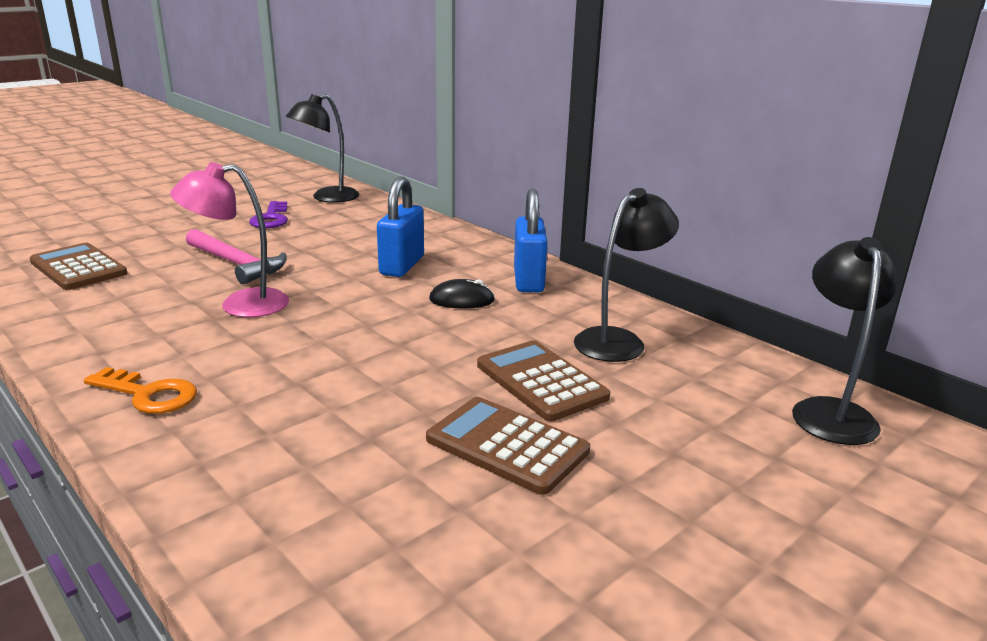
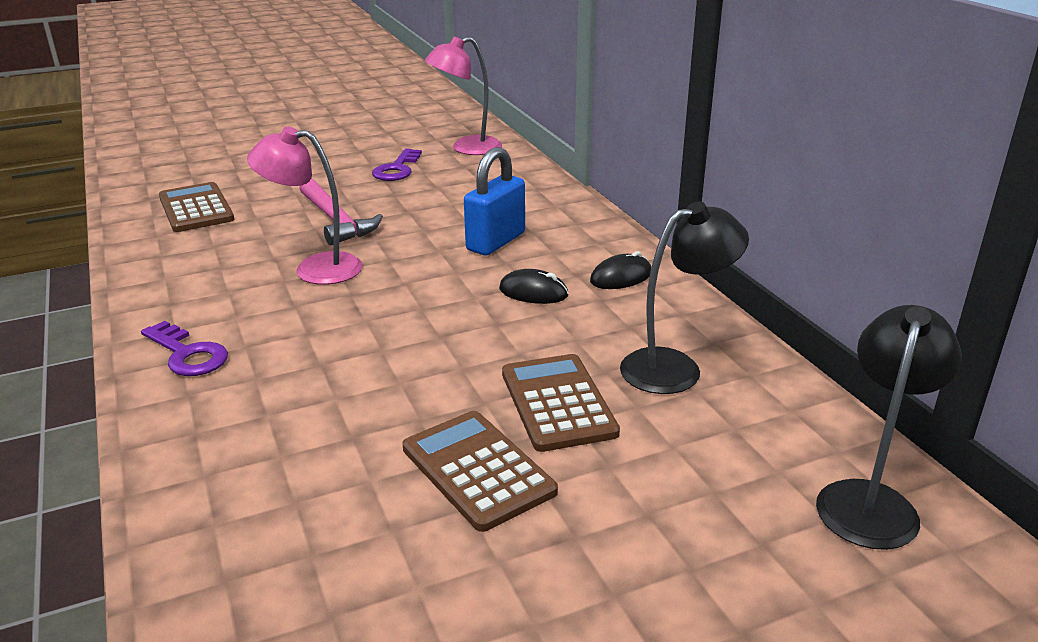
camera: 20 degrees right, 5 degrees up
(148, 394) = (187, 354): orange key -> purple key
(327, 198) = (466, 148): black lamp -> pink lamp
(528, 280) = (621, 277): blue padlock -> black mouse

